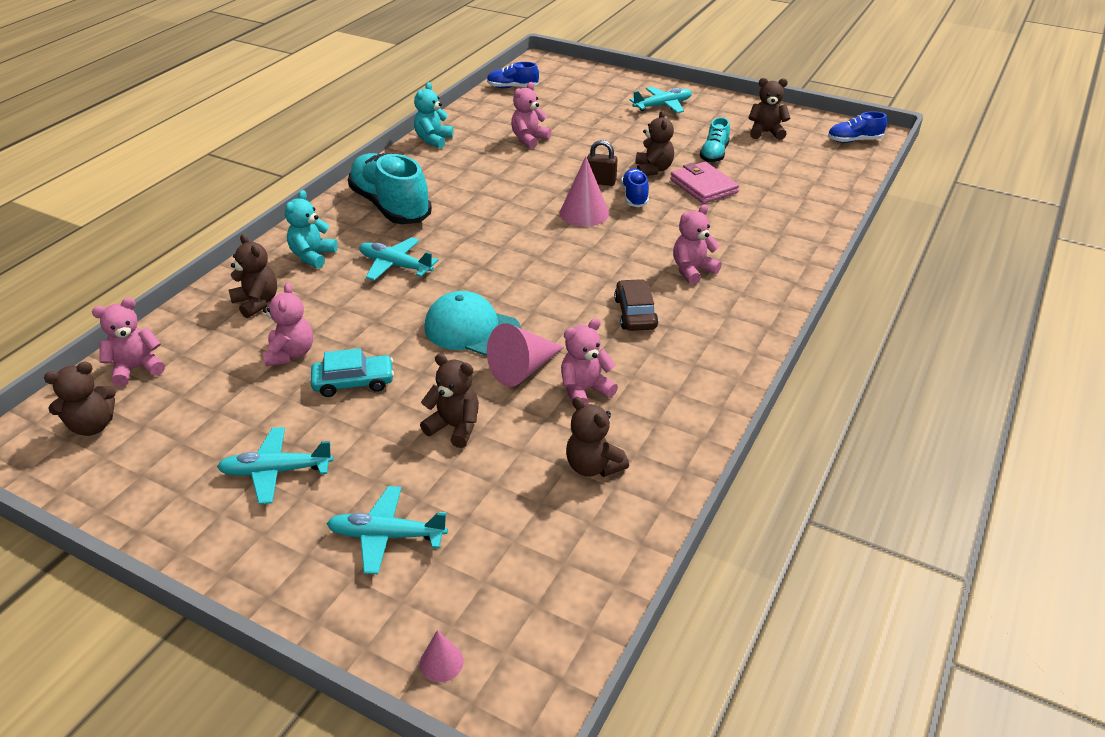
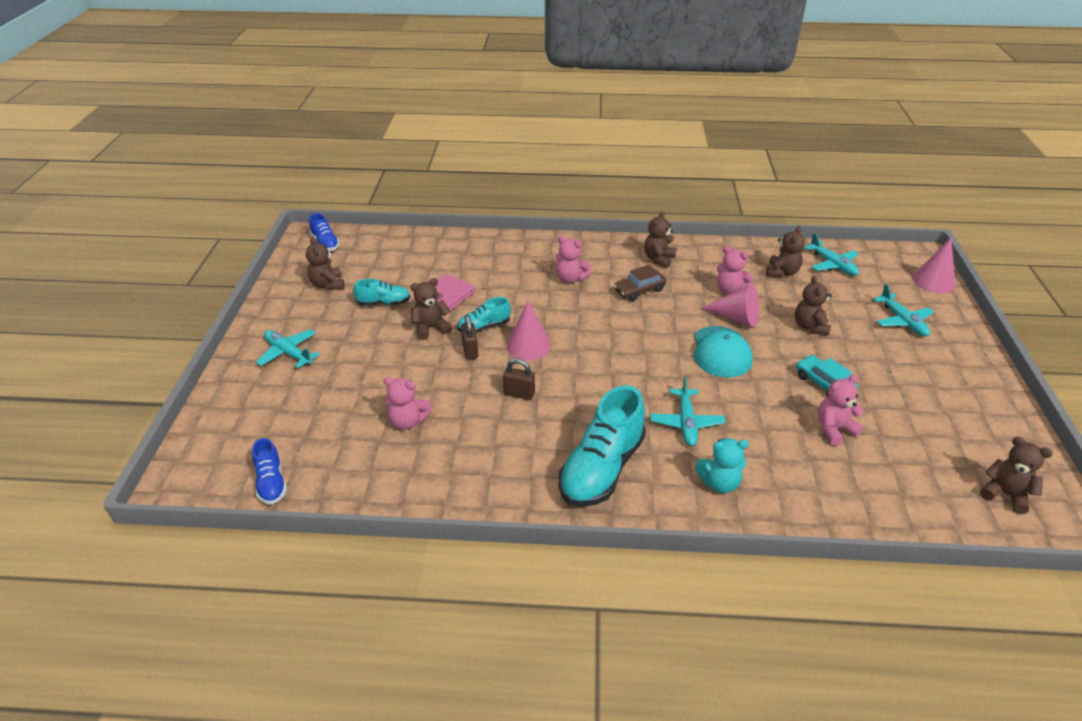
camera: 115 degrees left, 0 degrees up
(136, 368) = (942, 510): pink teddy bear -> none
(257, 303) = (807, 483): brown teddy bear -> brown teddy bear (658, 259)
(276, 471) = (921, 381): turquoise plane -> turquoise plane (832, 265)
(433, 140) = (446, 497): turquoise teddy bear -> none
(441, 662) = (933, 281): pink cone -> pink cone, size x1.92
(517, 192) = (519, 394): none -> brown padlock
(634, 196) = (484, 327): blue shoe -> turquoise shoe

